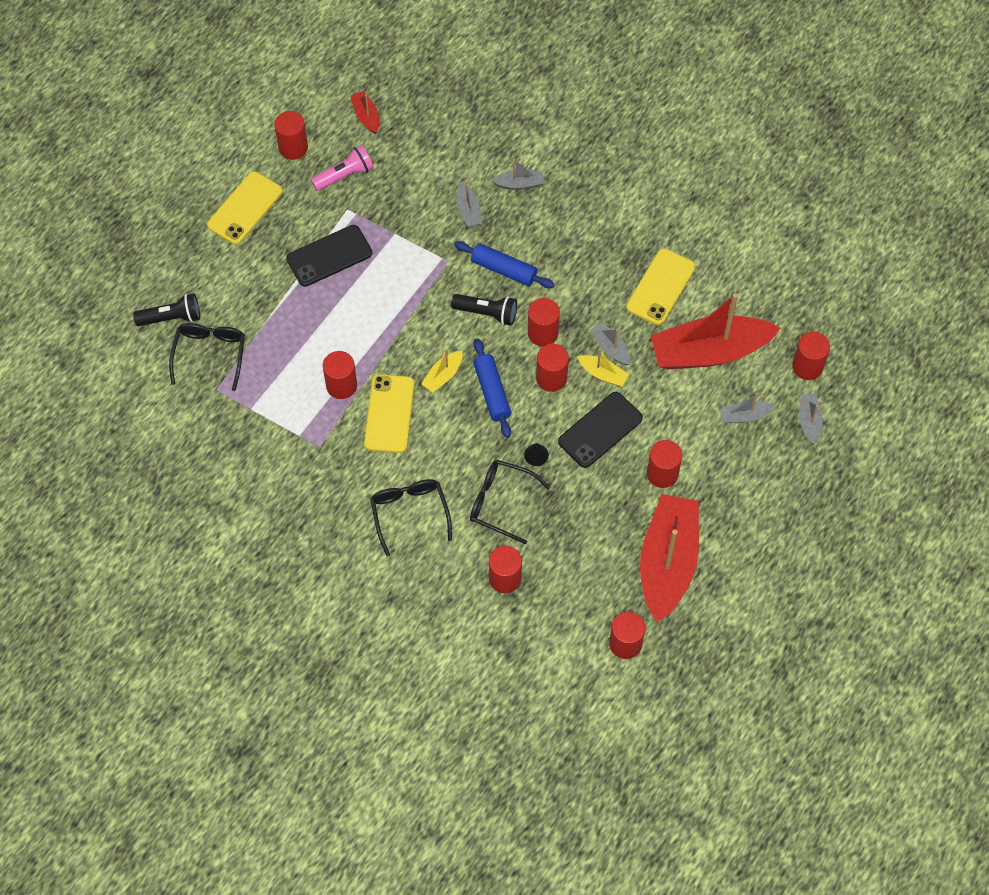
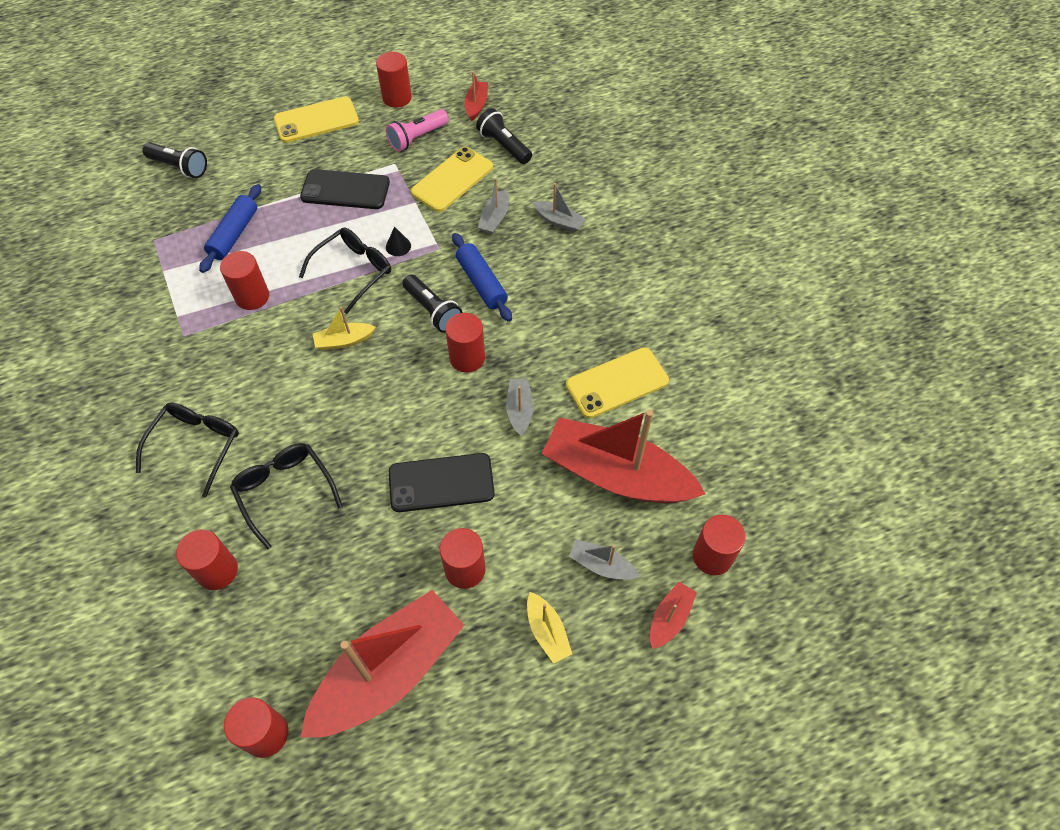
camera: 35 degrees right, 5 degrees down
(210, 354) = (178, 210): black glasses -> black glasses (353, 271)
(344, 175) = (417, 138): pink flashlight -> pink flashlight turned 135 degrees clockwise
(389, 414) = (267, 345): yellow phone -> yellow phone (452, 179)
(421, 141) = (504, 146): none -> black flashlight
(492, 392) = (373, 382): blue rolling pin -> blue rolling pin (234, 234)
(536, 454) = (359, 467): black cone -> black cone (398, 246)
(551, 378) = (438, 403): red cylinder -> none
(603, 374) = (491, 430): yellow boat -> yellow boat (547, 631)
(809, 421) = (669, 618): grey boat -> red boat

